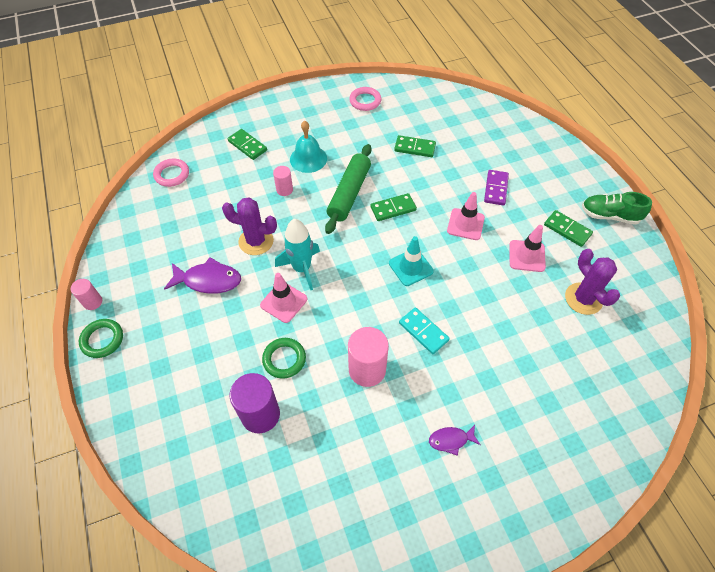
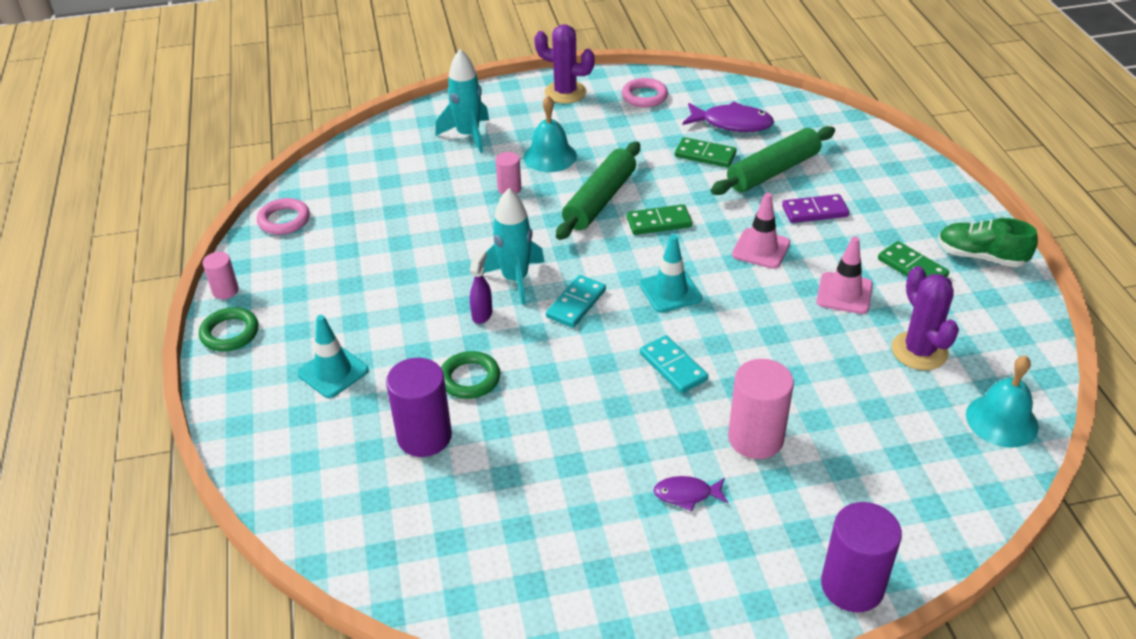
camera: 10 degrees right, 15 degrees down
(172, 174) = (358, 160): pink ring -> pink ring (284, 220)
(185, 365) = (333, 372): none -> turquoise traffic cone
(208, 280) = (384, 281): purple fish -> purple fish (732, 123)
(247, 146) = (468, 135): green domino -> turquoise rocket
(256, 241) = (458, 243): purple cactus -> purple cactus (565, 92)
(284, 302) = (482, 315): pink traffic cone -> purple spray bottle
(348, 285) = (576, 304): none -> turquoise domino
(367, 369) = (583, 402): pink cylinder -> pink cylinder (755, 438)
(462, 157) = (772, 171): none -> green rolling pin
(496, 189) = (814, 211): purple domino -> purple domino turned 60 degrees clockwise
(573, 502) = (852, 586): none -> purple cylinder
(645, 350) = (1001, 420): none -> turquoise bell

